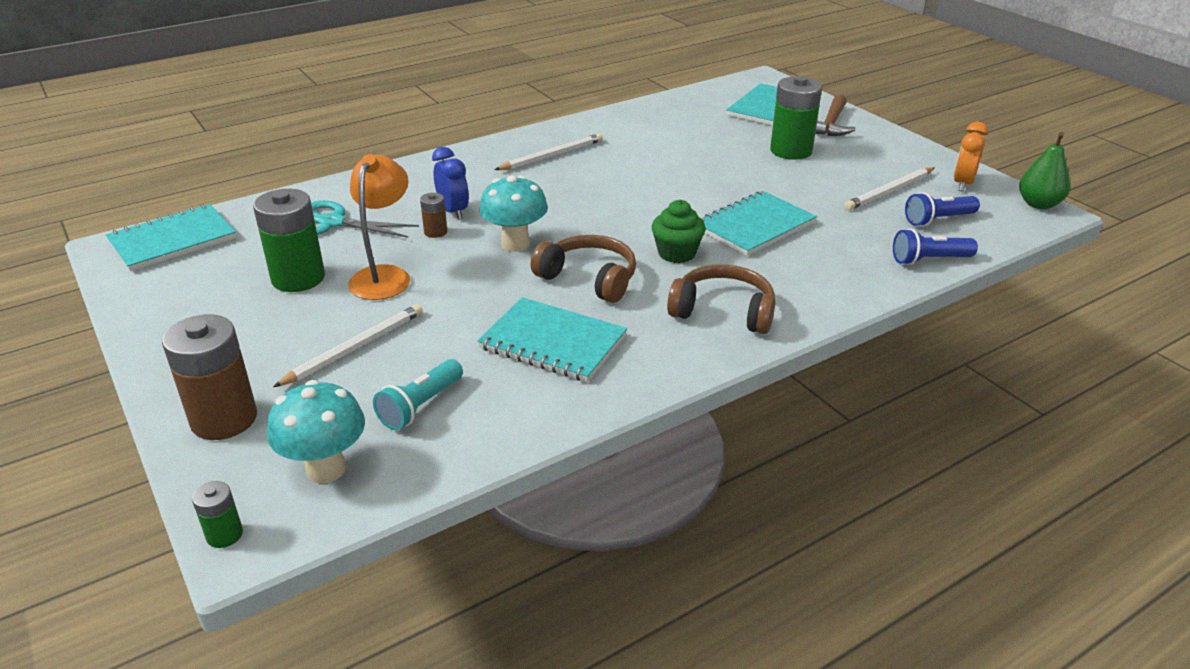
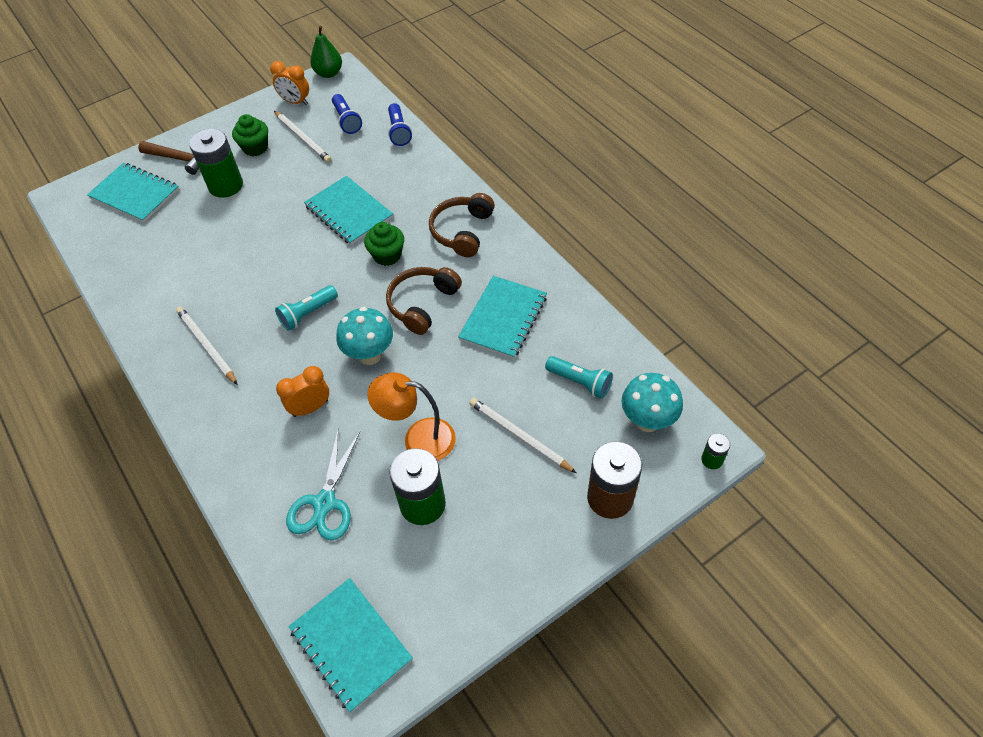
camera: 90 degrees left, 20 degrees up
(435, 232) = (347, 415): brown battery -> none
(453, 211) = (310, 408): blue clock -> orange clock
(586, 205) = (308, 313): none -> turquoise flashlight
(862, 163) = (255, 148): none -> green cupcake

